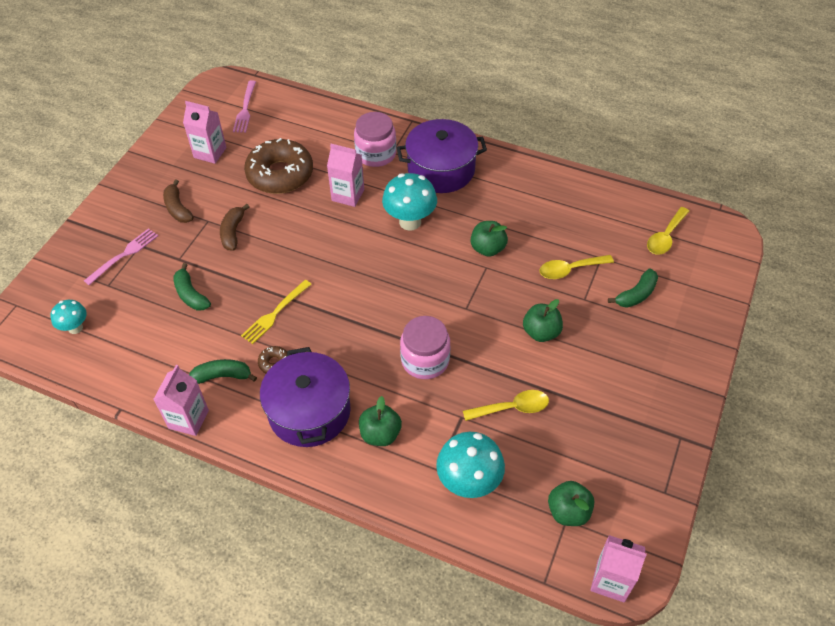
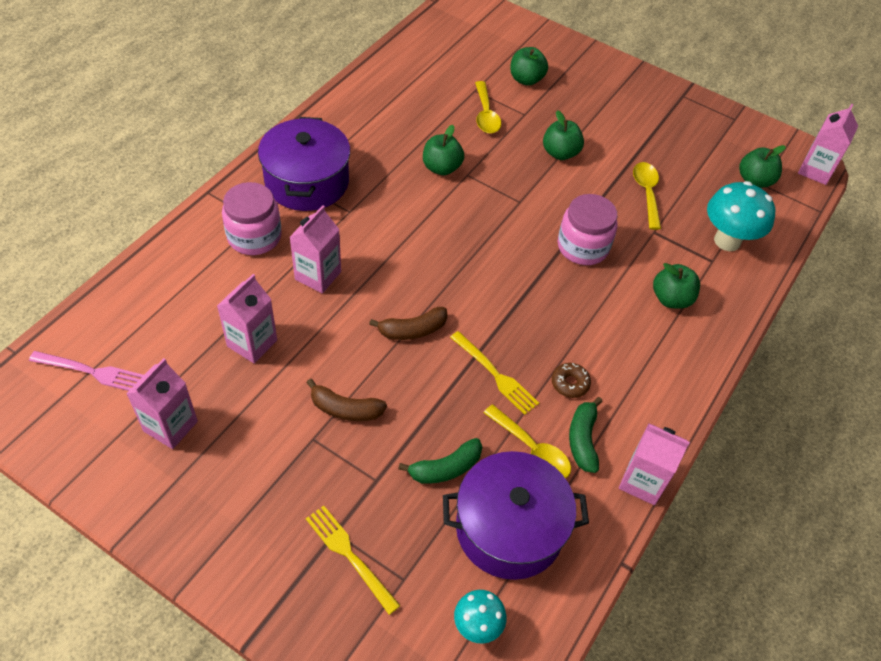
camera: 85 degrees left, 0 degrees up
(124, 255) = (349, 555): pink fork -> yellow fork
(178, 208) = (276, 476): brown banana -> brown banana (413, 330)
(280, 174) = (252, 343): brown donut -> pink carton
(309, 411) = (639, 357): purple pot -> purple pot (509, 528)
(410, 222) = (382, 224): turquoise mushroom -> none
(636, 294) = (526, 79): green banana -> green apple
(665, 237) = (460, 43): yellow spoon -> yellow spoon (532, 450)

